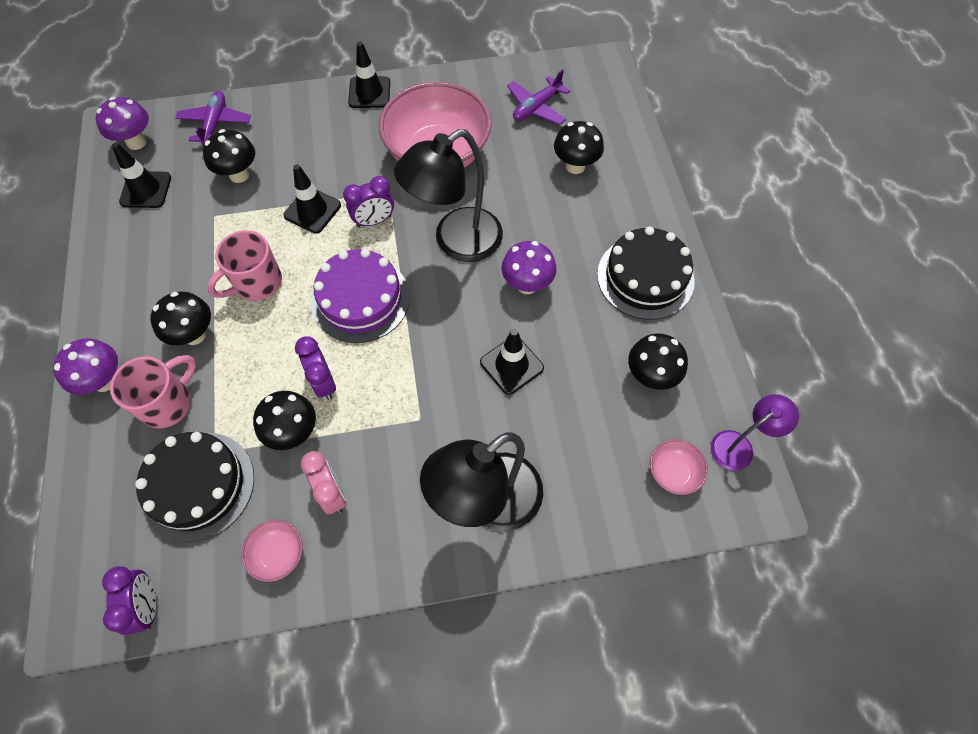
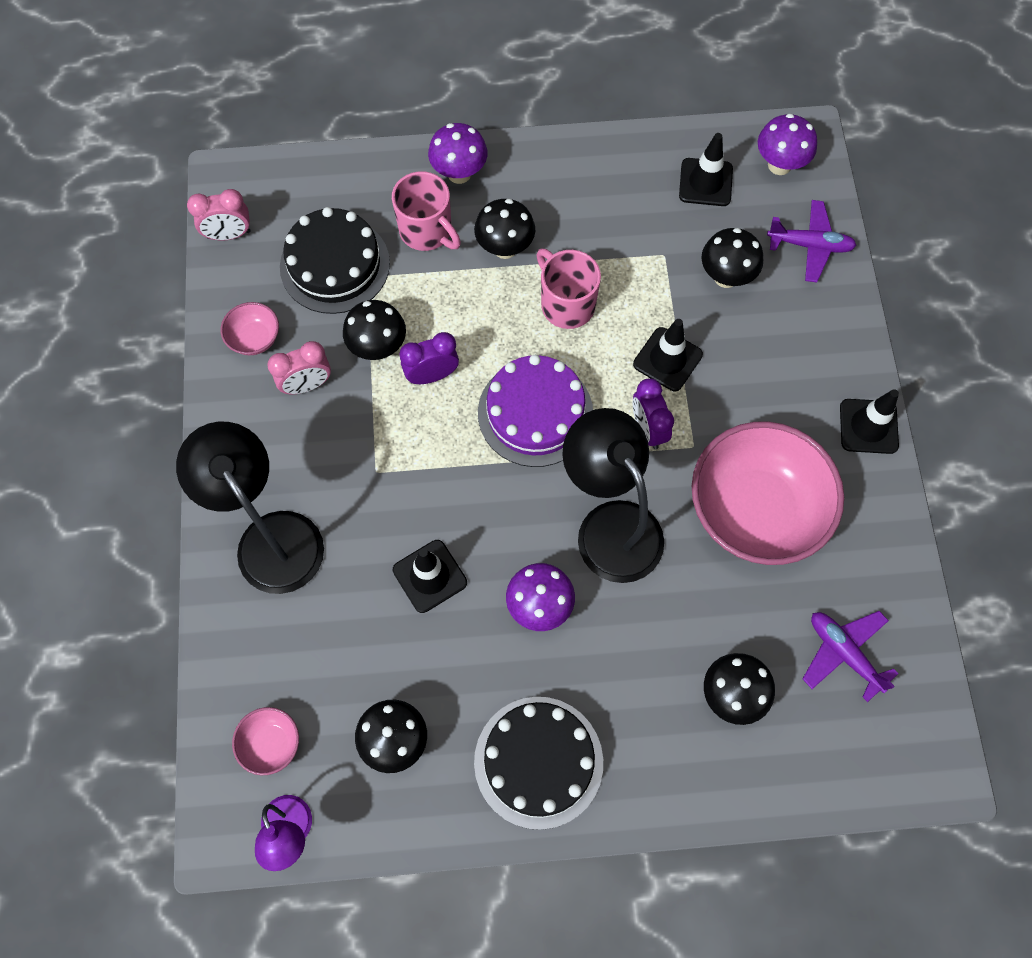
camera: 95 degrees right, 5 degrees up
(147, 605) = (229, 234): purple clock -> pink clock

